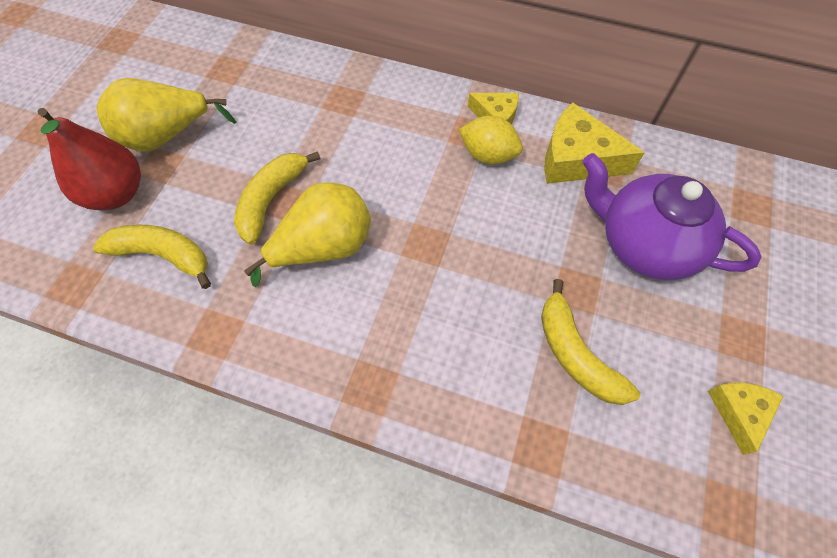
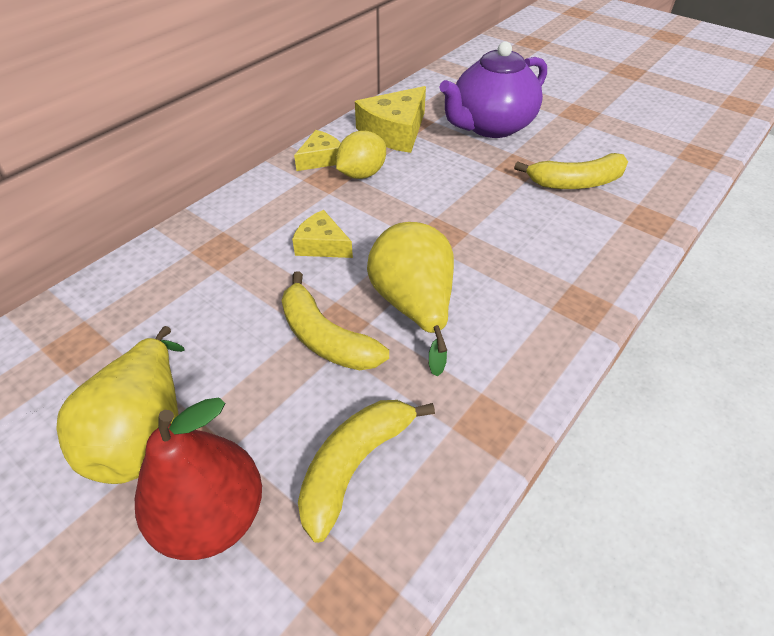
camera: 70 degrees left, 15 degrees down
(739, 412) = (632, 131): yellow cheese -> yellow cheese (322, 245)

